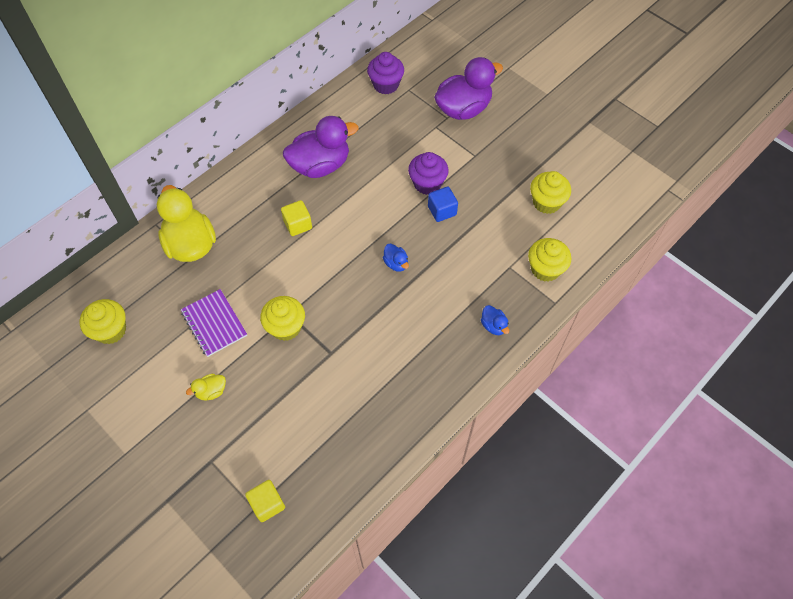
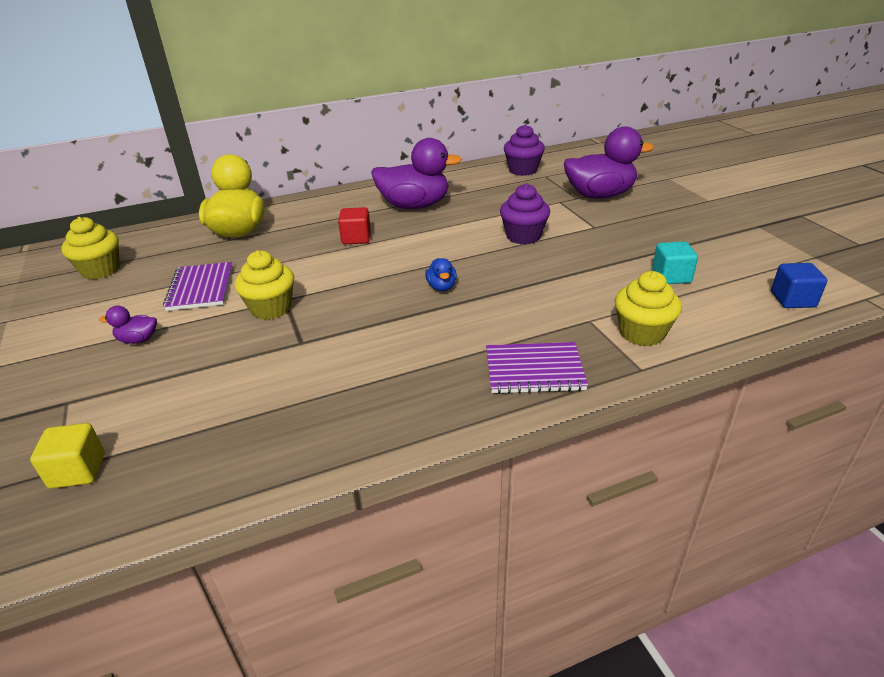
camera: 25 degrees right, 25 degrees down
(211, 391) = (138, 340): yellow duck -> purple duck
(298, 224) = (356, 238): yellow cube -> red cube
(442, 211) = (527, 258): blue cube -> blue cube (792, 299)
(493, 326) = (534, 370): blue duck -> purple notebook
(546, 202) = (671, 276): yellow cupcake -> turquoise cube

